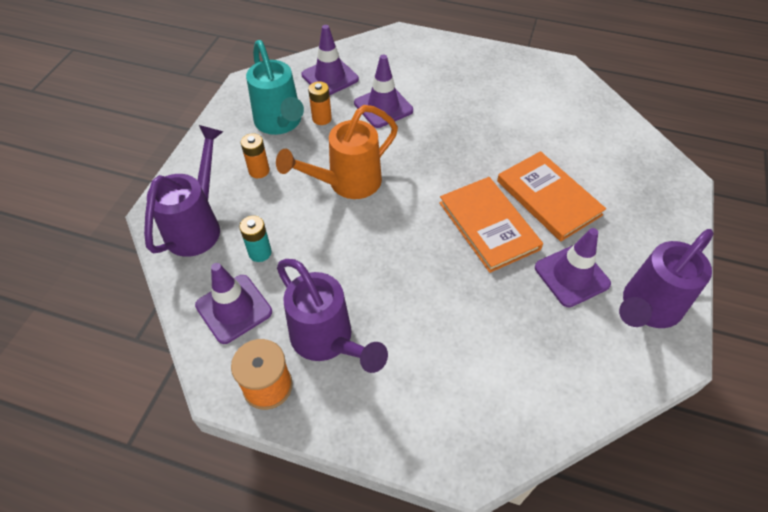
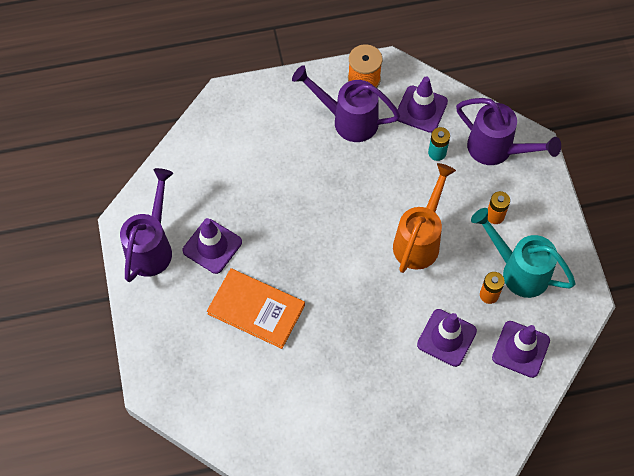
camera: 150 degrees right, 10 degrees up
(198, 225) = (497, 150): purple watering can -> purple watering can turned 45 degrees counterclockwise
(488, 225) = (290, 258): orange book -> none

